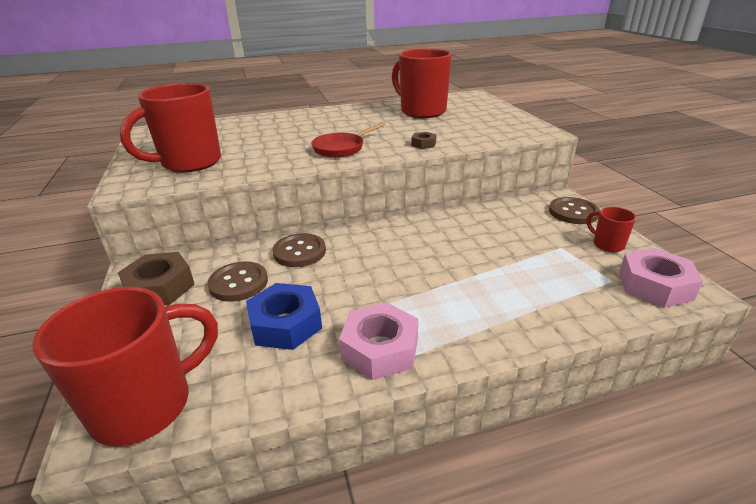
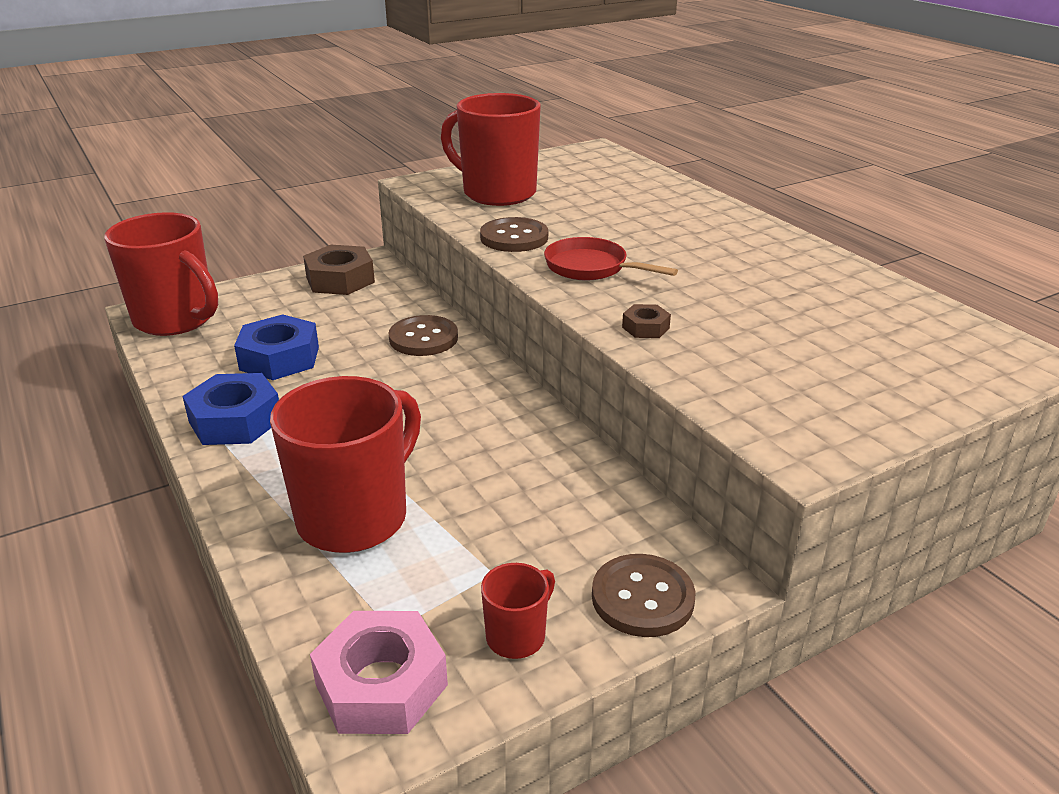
camera: 75 degrees right, 0 degrees up
(238, 283) = (352, 317): brown button -> brown button (514, 237)
(380, 349) = (235, 420): pink nut -> blue nut
(422, 111) = (835, 311): red mug -> red mug (356, 517)

